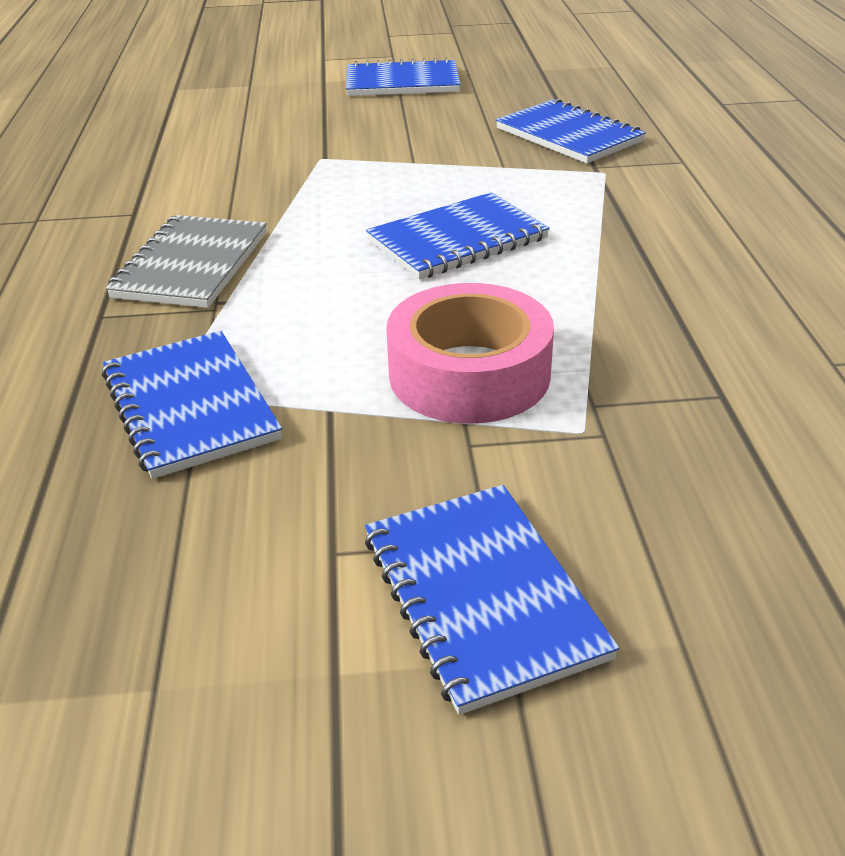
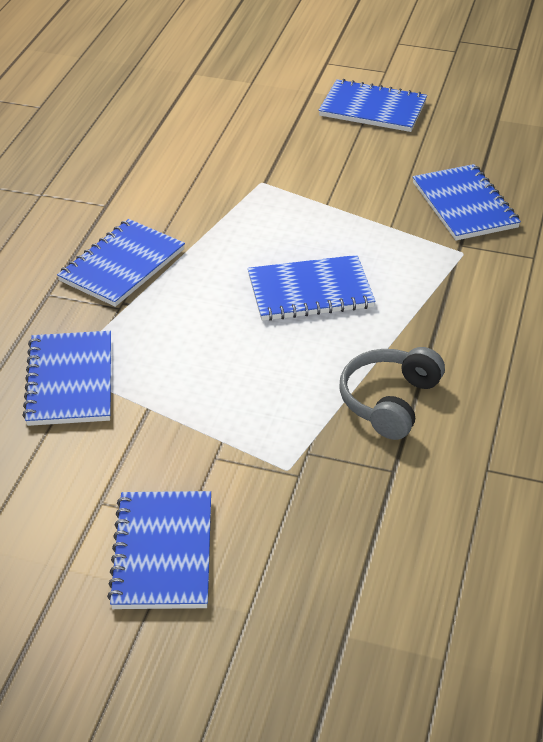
camera: 20 degrees right, 5 degrees up
(192, 265) = (122, 265): grey notebook -> blue notebook
(469, 374) = (247, 407): pink tape -> none
(648, 323) = (389, 401): none -> grey headphones

